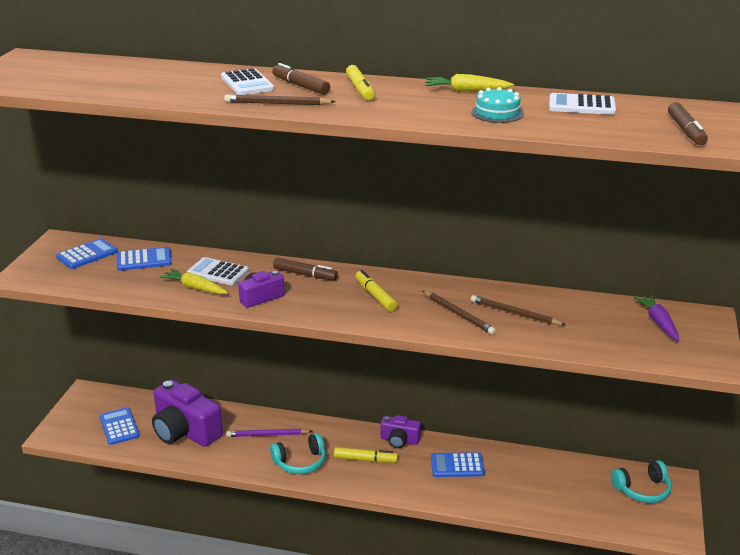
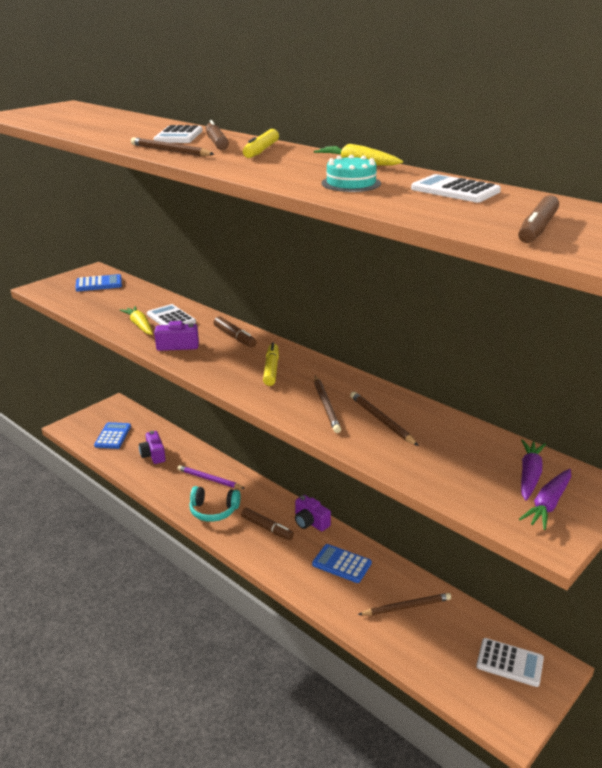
camera: 30 degrees right, 0 degrees up
(144, 260) = (131, 296): blue calculator -> none
(185, 431) = (153, 455): purple camera -> purple camera, size x0.53
(365, 459) = (267, 528): yellow marker -> brown marker
(537, 479) = (406, 607): none -> brown pencil
(642, 490) = (509, 662): turquoise headphones -> white calculator
(689, 340) = (548, 504): none -> purple carrot

